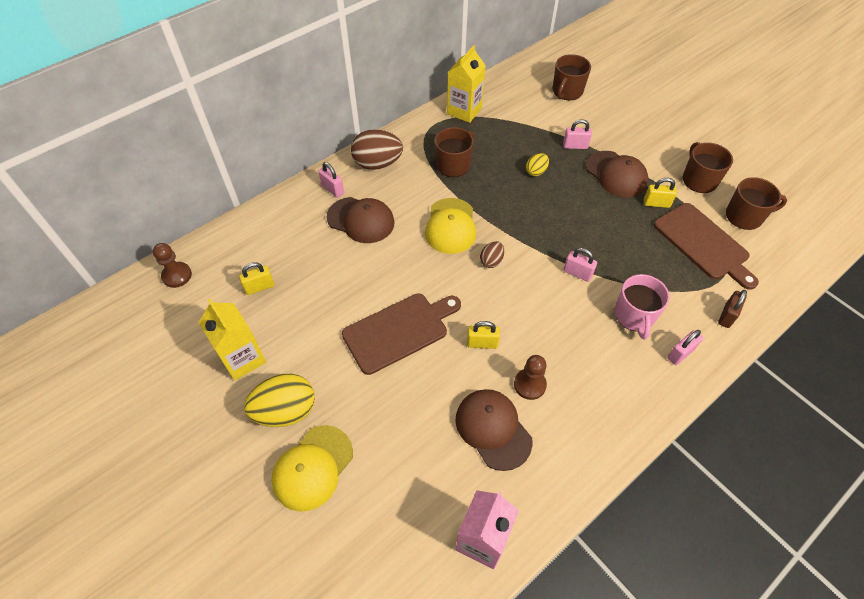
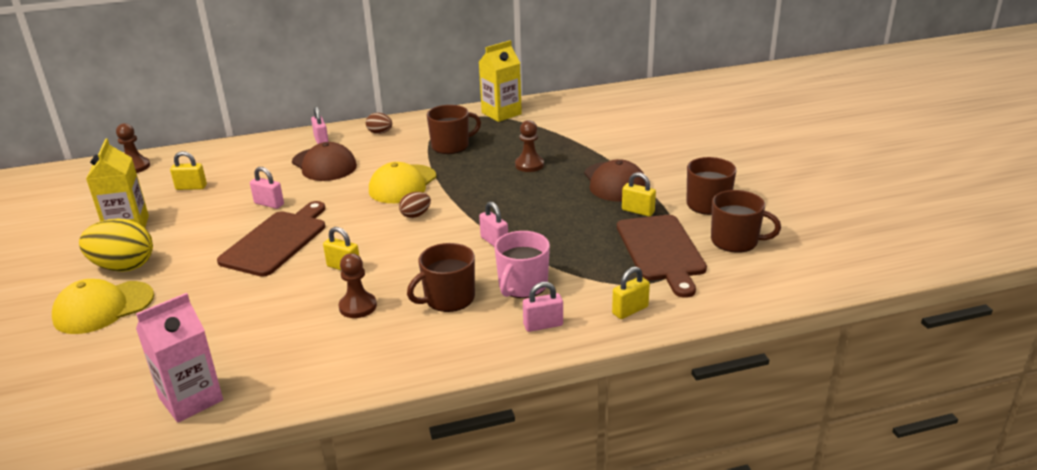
camera: 25 degrees right, 25 degrees down
(377, 164) = (380, 133): brown egg -> brown egg, size x0.52
(399, 331) = (276, 241): brown cutting board -> brown cutting board turned 60 degrees counterclockwise
(493, 429) = (287, 327): brown cap -> none
(536, 171) = (529, 165): yellow egg -> brown pawn
(567, 91) = (624, 117): brown mug -> brown mug (448, 298)
(575, 146) = (591, 155): pink padlock -> pink padlock (269, 204)
(727, 316) = (630, 310): brown padlock -> yellow padlock

